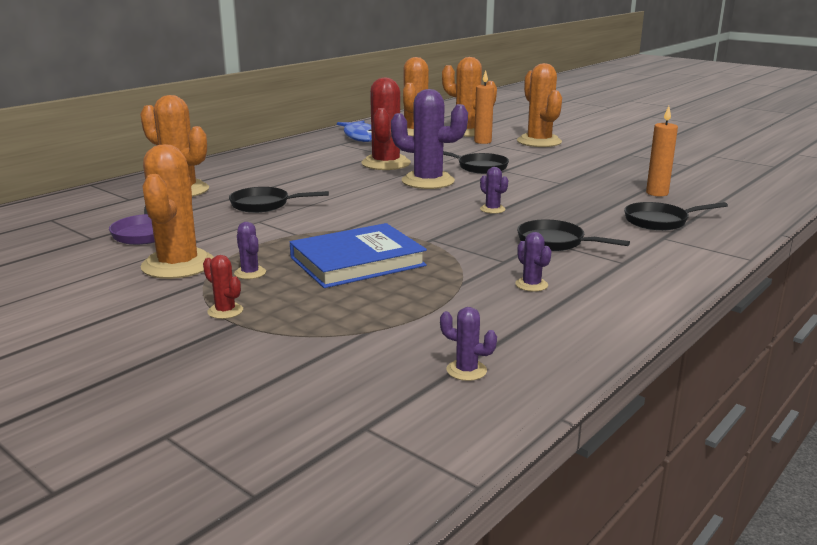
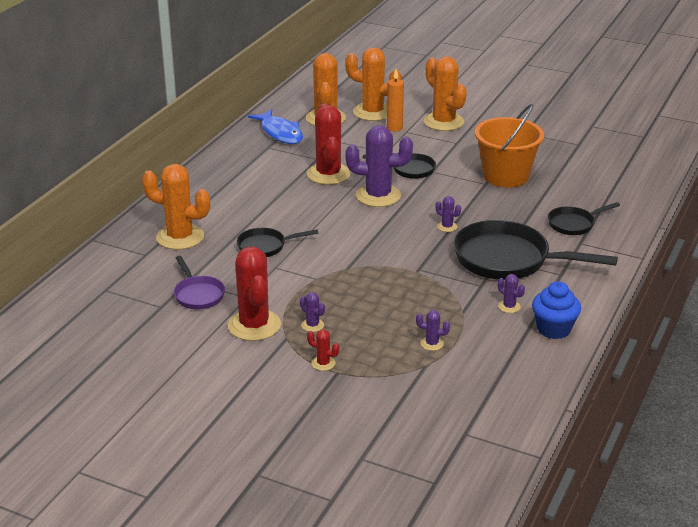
camera: 15 degrees left, 10 degrees up
(178, 265) = (254, 325): orange cactus -> red cactus
(357, 261) = (380, 302): blue book -> none
(466, 370) = (501, 385): purple cactus -> purple cactus (432, 343)
(555, 242) = (508, 259): black pan -> black pan, size x1.94
(586, 315) = (553, 329): none -> blue cupcake
(589, 179) = (505, 176): none -> orange bucket
(657, 193) = (562, 188): orange candle -> none

